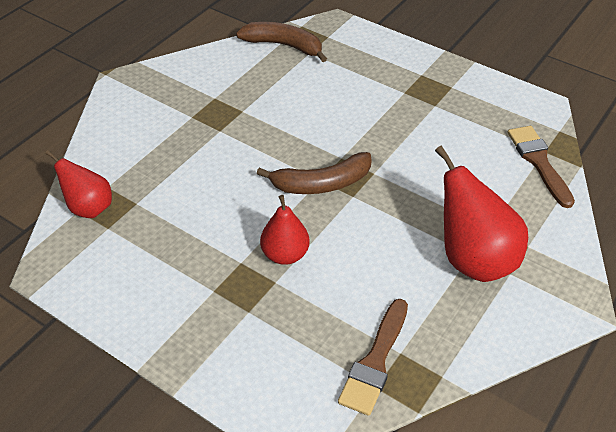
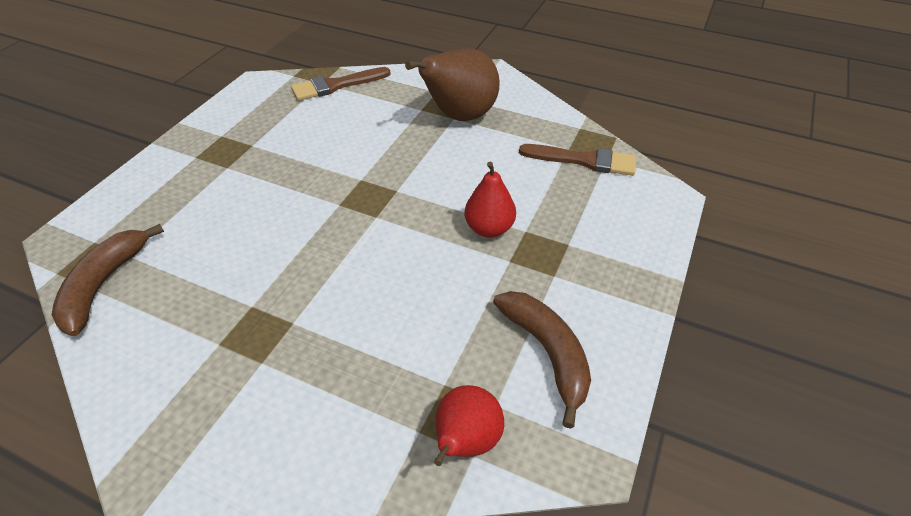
camera: 100 degrees left, 0 degrees up
(321, 184) = (382, 214): brown banana -> brown banana (547, 353)
(473, 259) = (459, 116): red pear -> brown pear

